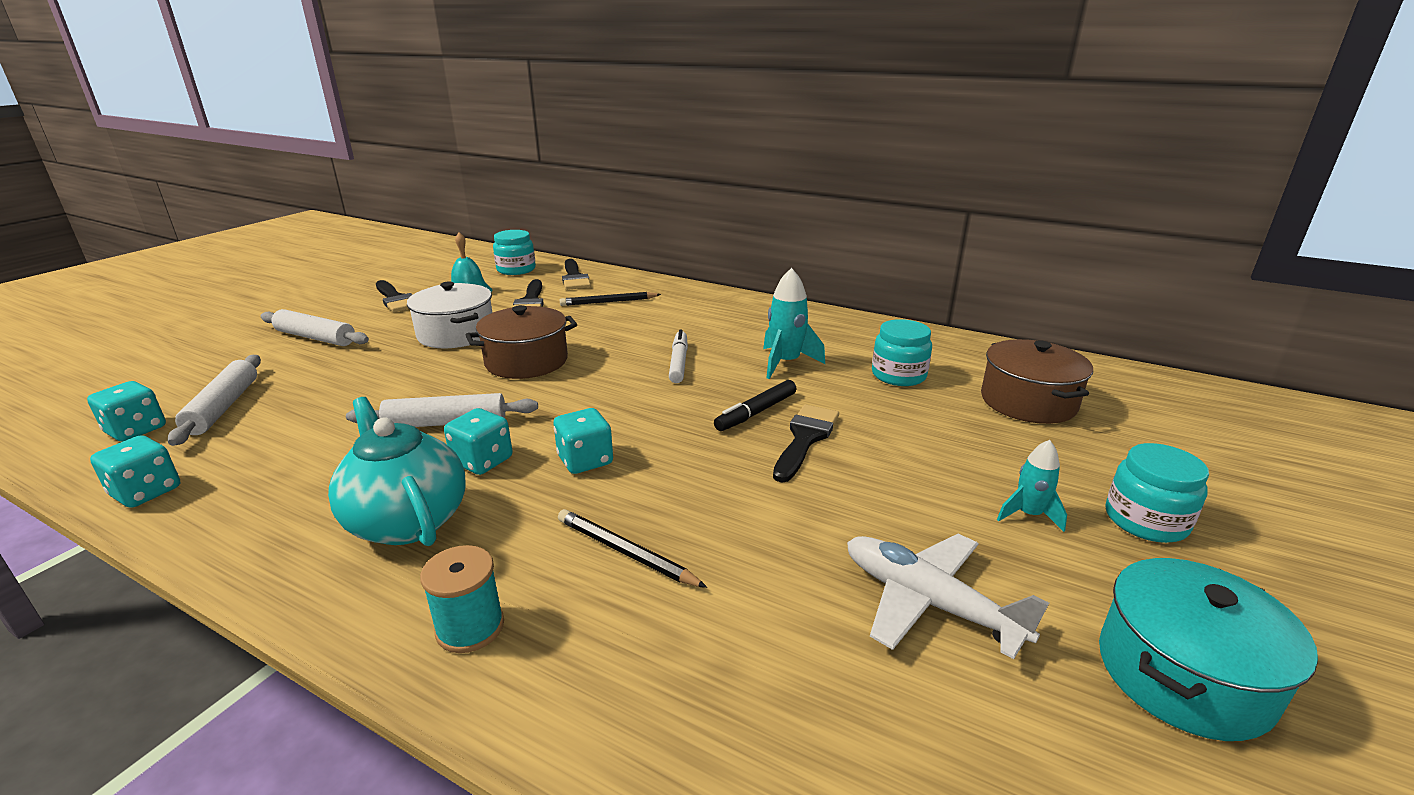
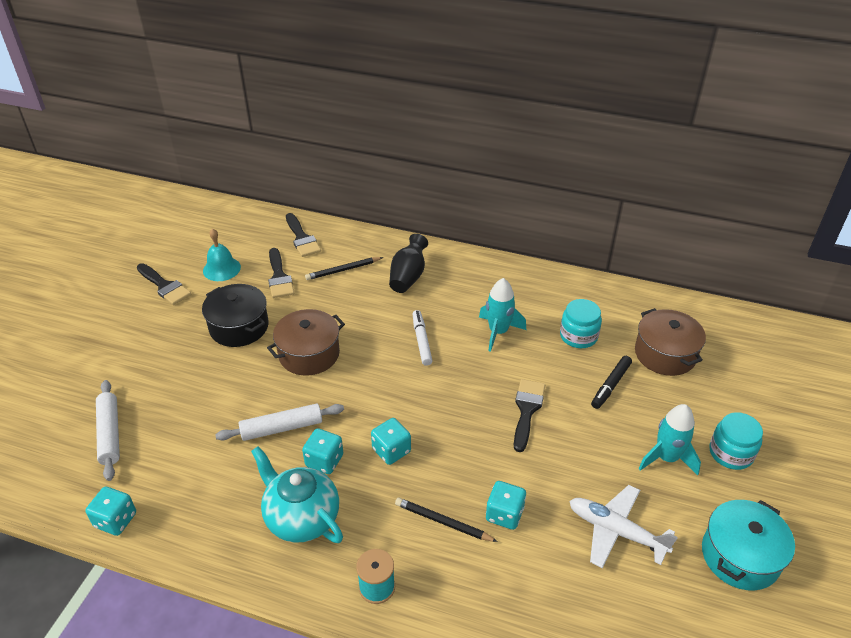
camera: 10 degrees left, 15 degrees up
(136, 430) = (62, 466): turquoise dice -> turquoise dice (504, 514)
(315, 337) = (128, 345): white rolling pin -> none
(456, 334) = (239, 327): white pot -> black pot
(516, 269) = (247, 231): turquoise jar -> none
(685, 312) = (408, 276): none -> black vase
(756, 412) = (489, 388): black marker -> black marker (610, 385)
(1028, 515) = (666, 458): turquoise rocket -> turquoise rocket, size x1.59

